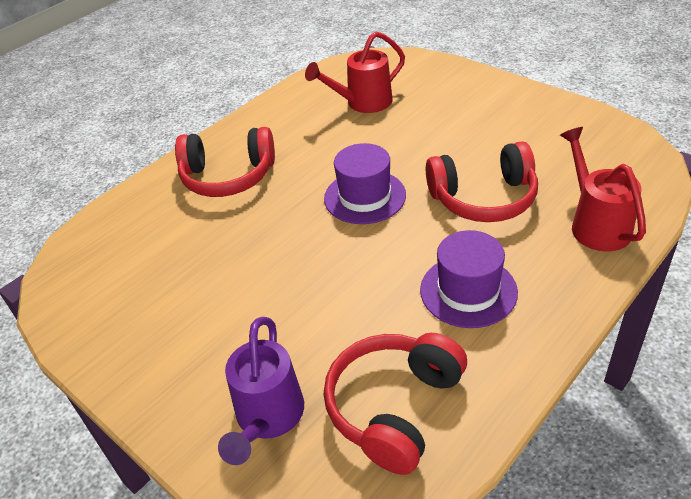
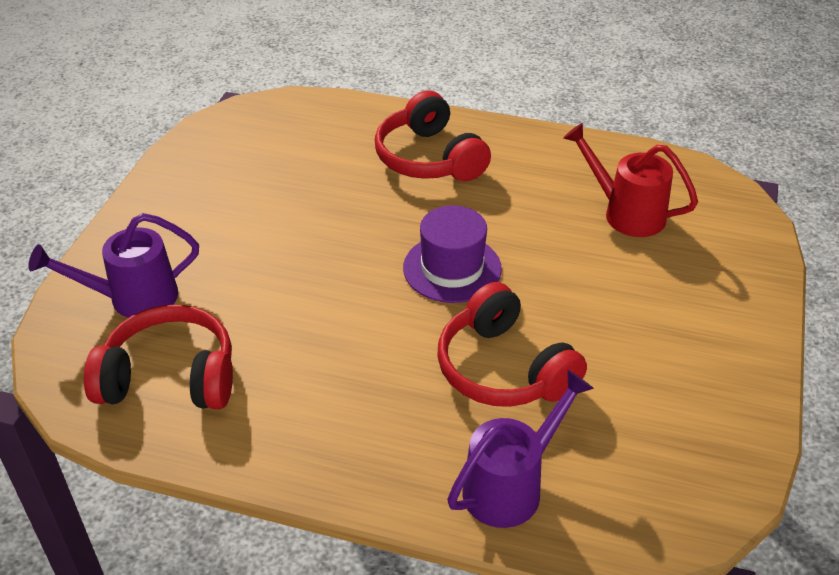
camera: 60 degrees right, 0 degrees up
(468, 291) = (342, 393): purple hat -> none
(596, 224) = (511, 486): red watering can -> purple watering can

